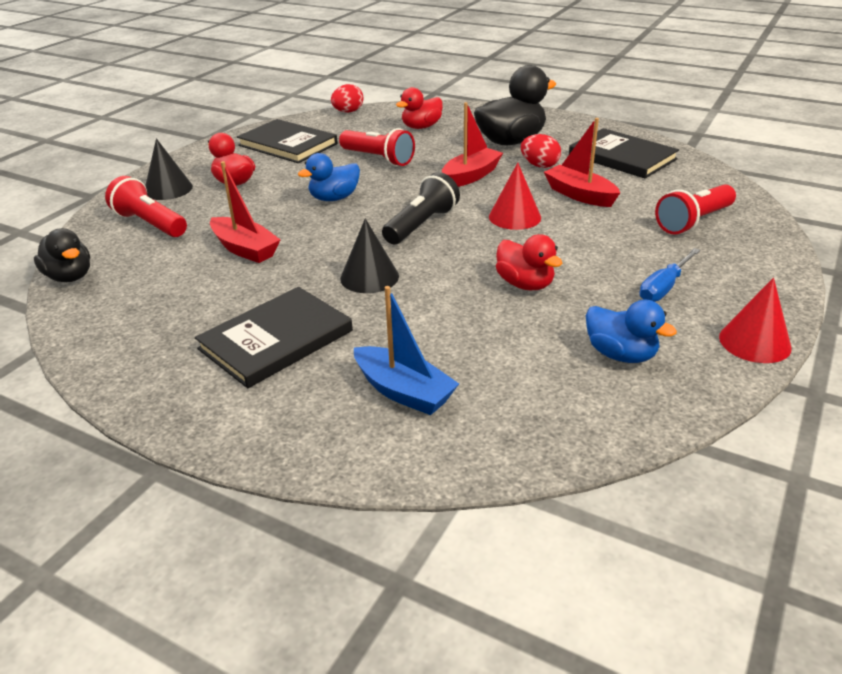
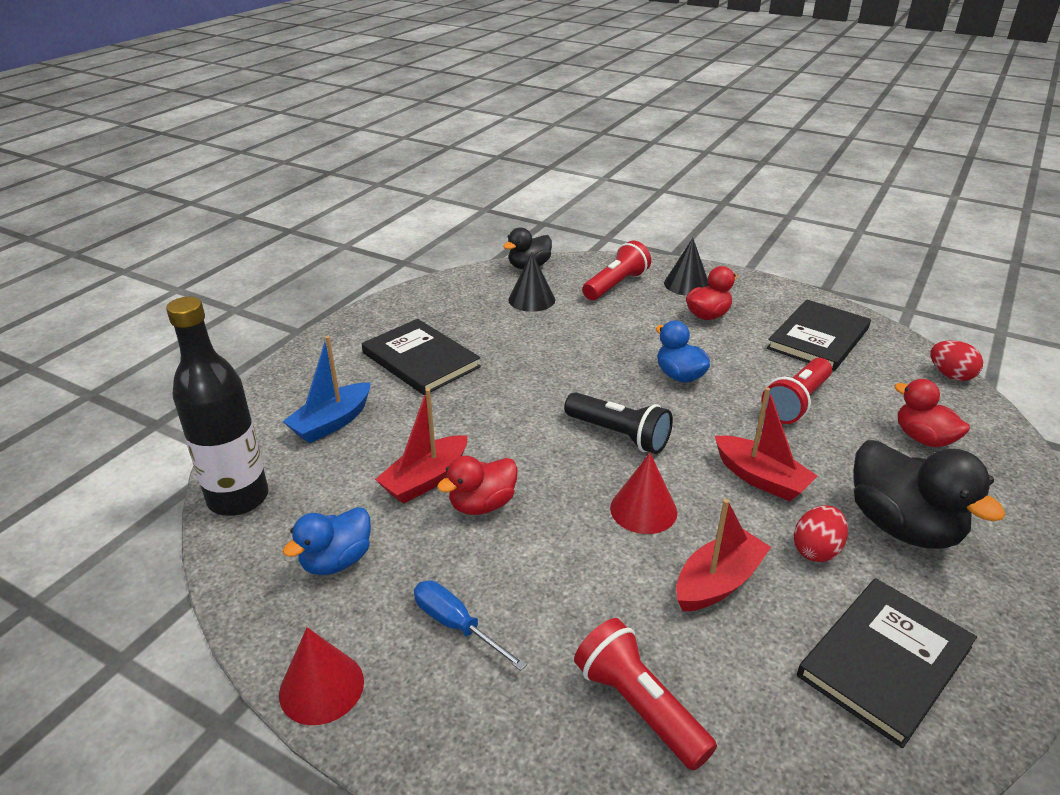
camera: 90 degrees right, 0 degrees up
(245, 249) = (568, 334): red boat -> red boat (425, 479)
(369, 277) = (511, 402): black cone -> black cone (531, 299)
(552, 441) = (238, 498): none -> black bottle

